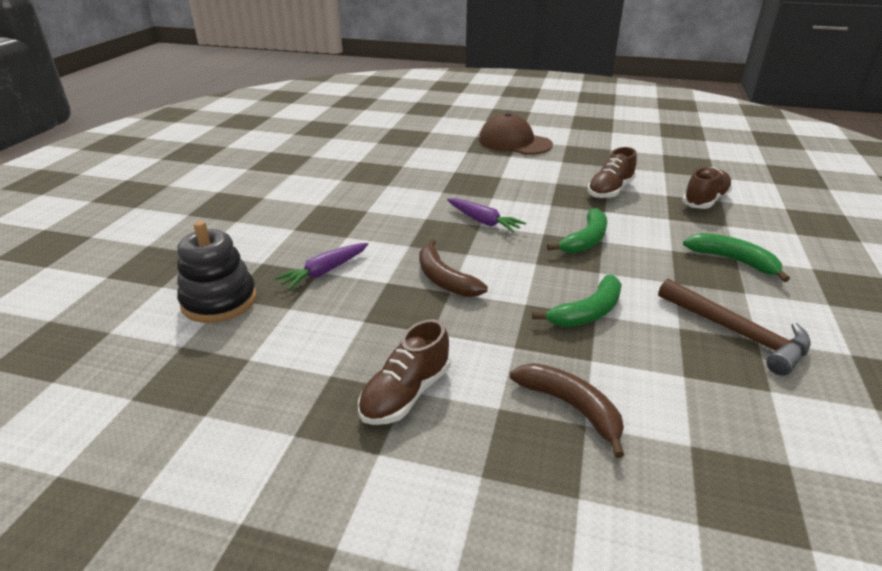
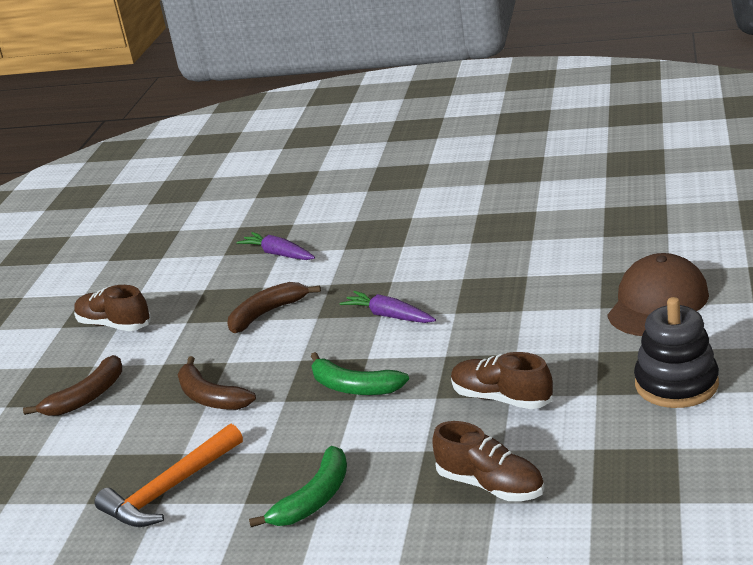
camera: 90 degrees right, 5 degrees down
(219, 301) = (234, 224): black stacking toy -> black stacking toy (676, 384)
(483, 221) = (389, 316): purple carrot -> purple carrot turned 90 degrees clockwise
(588, 312) = (210, 397): green banana -> brown banana
(736, 333) = (170, 489): brown hammer -> orange hammer

